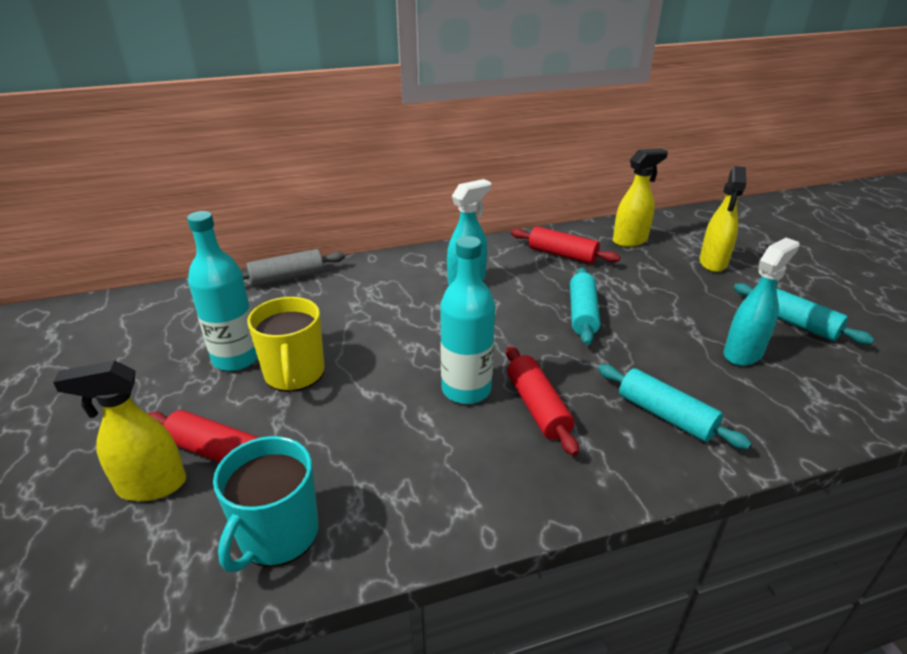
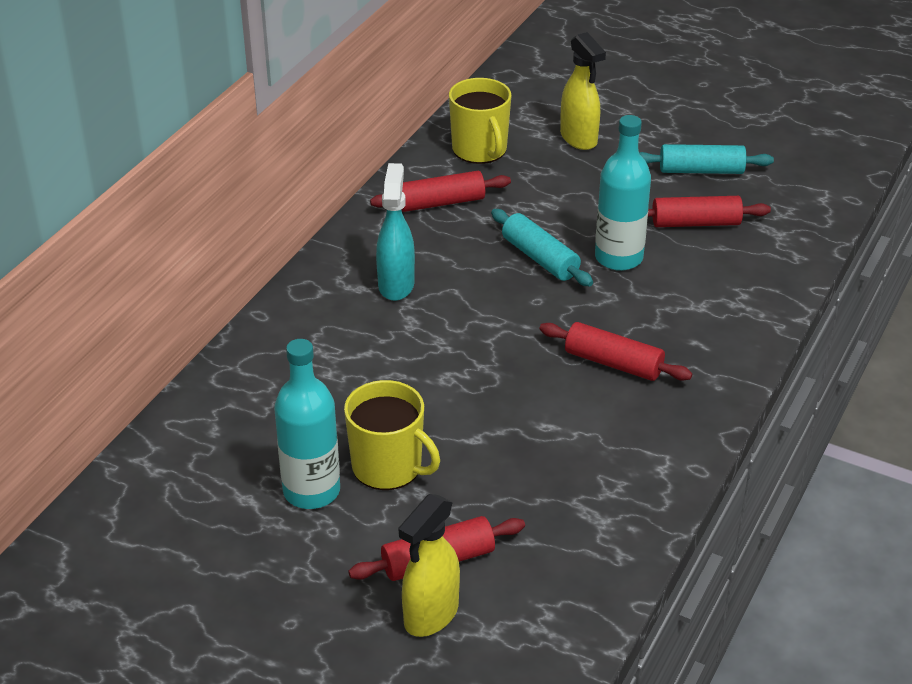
camera: 45 degrees left, 5 degrees up
(277, 535) = (573, 569): turquoise mug -> none
(287, 278) = (210, 390): grey rolling pin -> none
(466, 389) = (544, 384): turquoise bottle -> turquoise bottle (618, 258)
(630, 240) = (480, 150): yellow spray bottle -> yellow mug
(665, 415) = (702, 311): turquoise rolling pin -> none
(743, 353) = (695, 223): turquoise spray bottle -> red rolling pin

